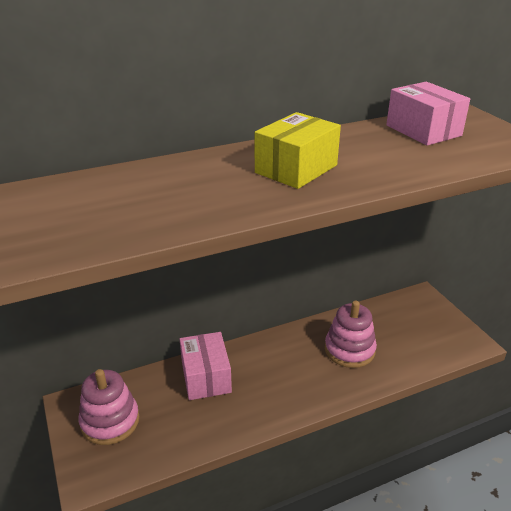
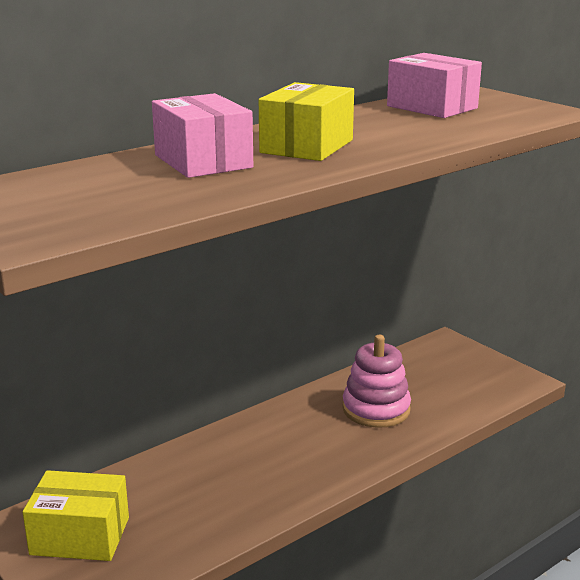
camera: 15 degrees left, 10 degrees down
(110, 421) = (80, 536): pink stacking toy -> yellow box
(206, 377) = (196, 466): pink box -> pink box (203, 161)

